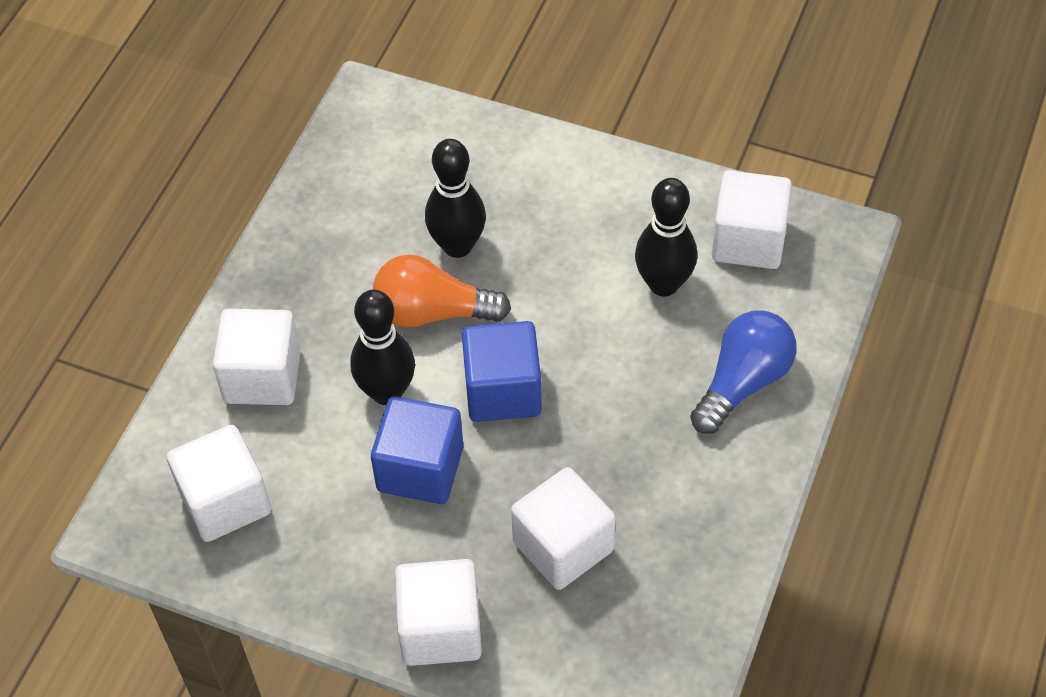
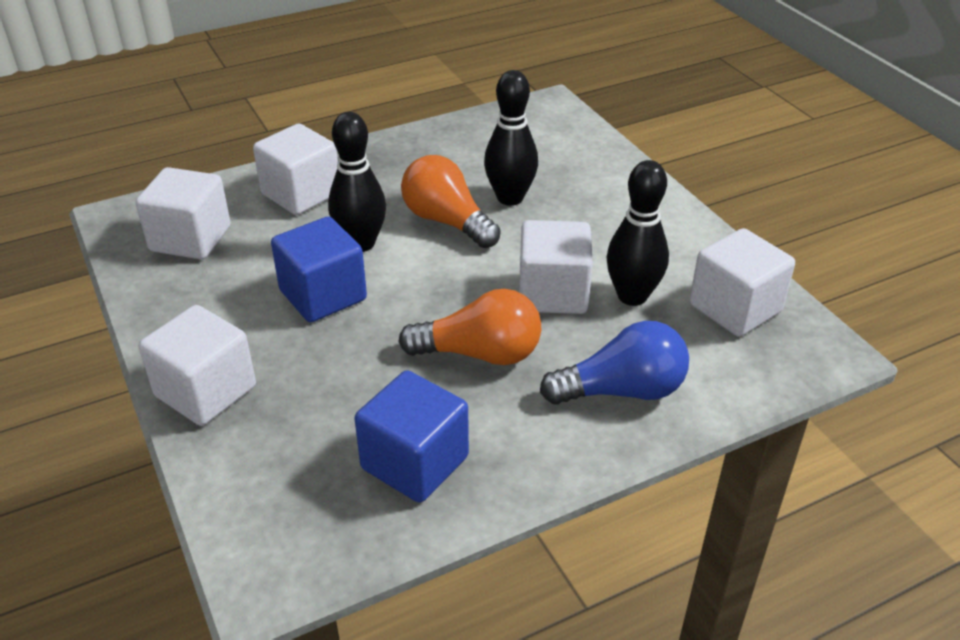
camera: 40 degrees right, 15 degrees down
(502, 391) = (435, 287): blue cube -> blue cube (415, 462)
(563, 546) = (352, 401): white cube -> white cube (553, 293)
(608, 428) = (479, 353): none -> orange light bulb

